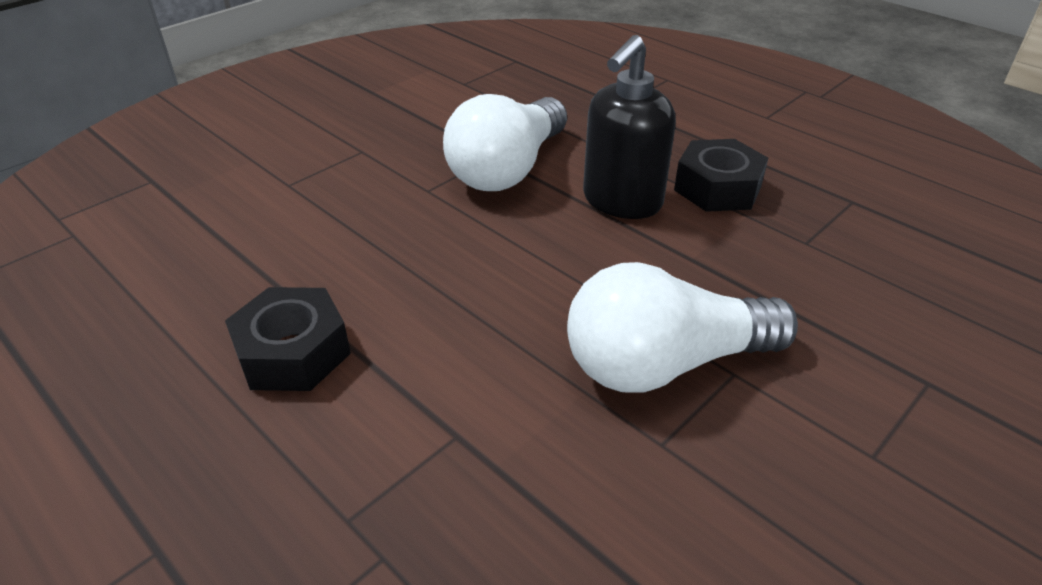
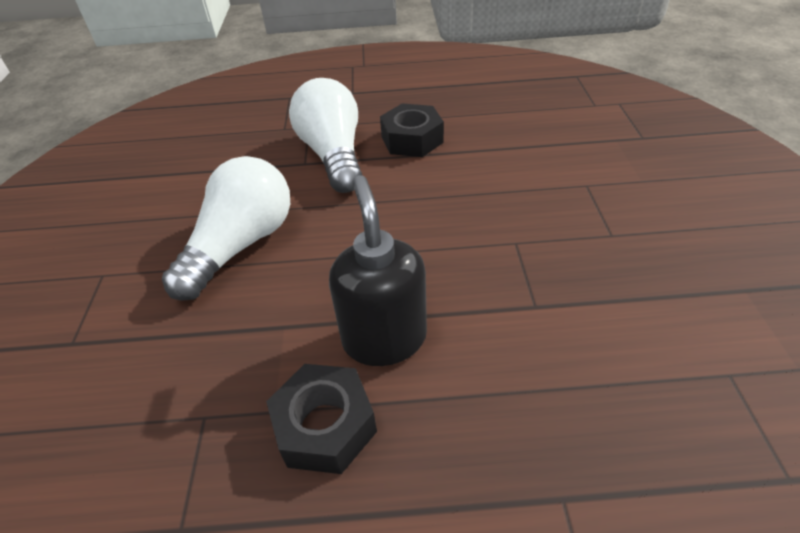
camera: 135 degrees right, 5 degrees up
(508, 169) = (502, 300): white light bulb -> white light bulb (333, 155)

